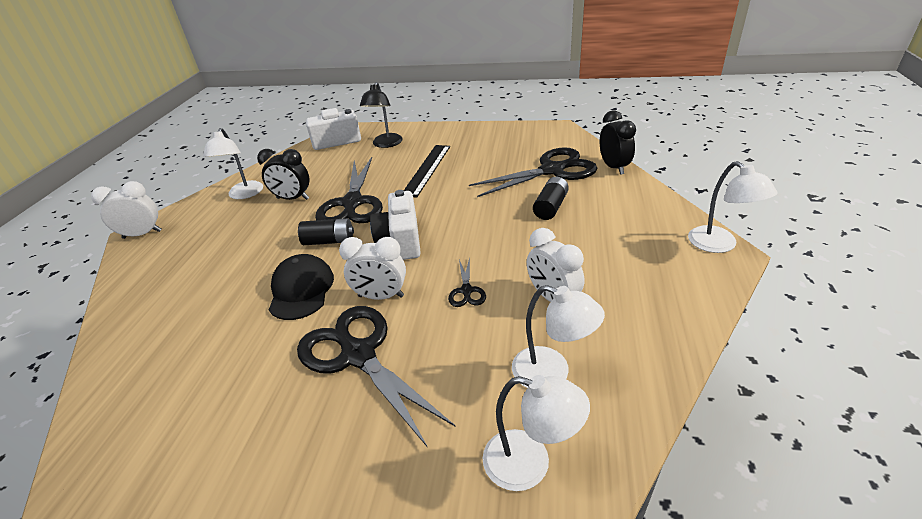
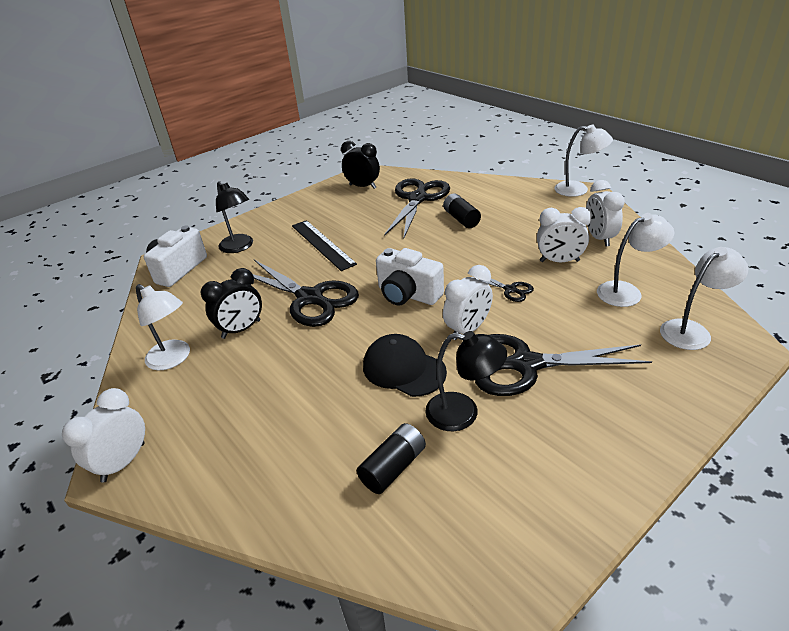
camera: 50 degrees left, 0 degrees up
(266, 349) = (463, 413): none -> black lamp
(329, 241) = (351, 330): black battery -> black battery (393, 467)
(614, 167) = (451, 179): black clock -> black clock (363, 186)
(636, 305) = (599, 238): none -> white clock

